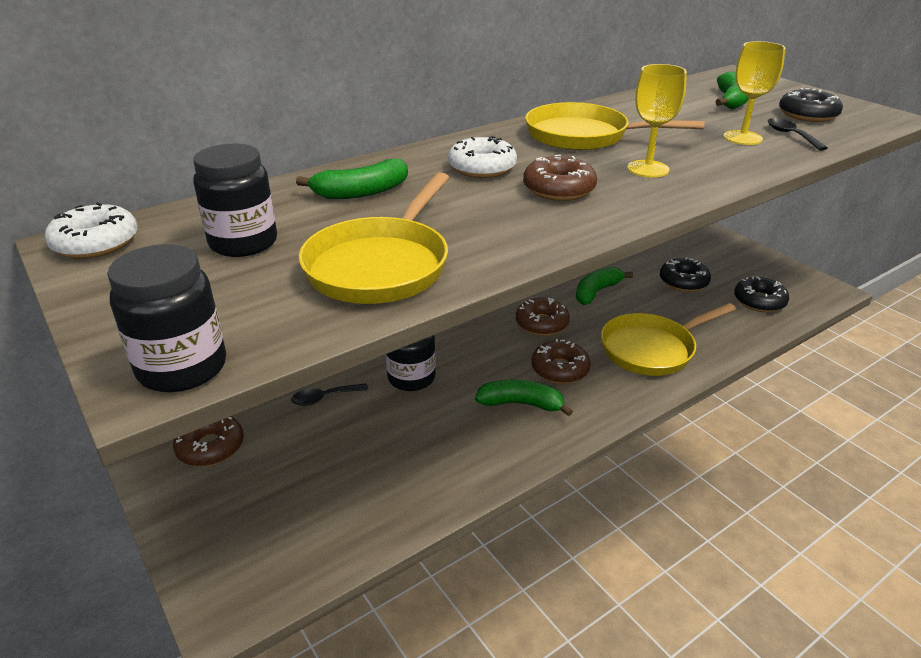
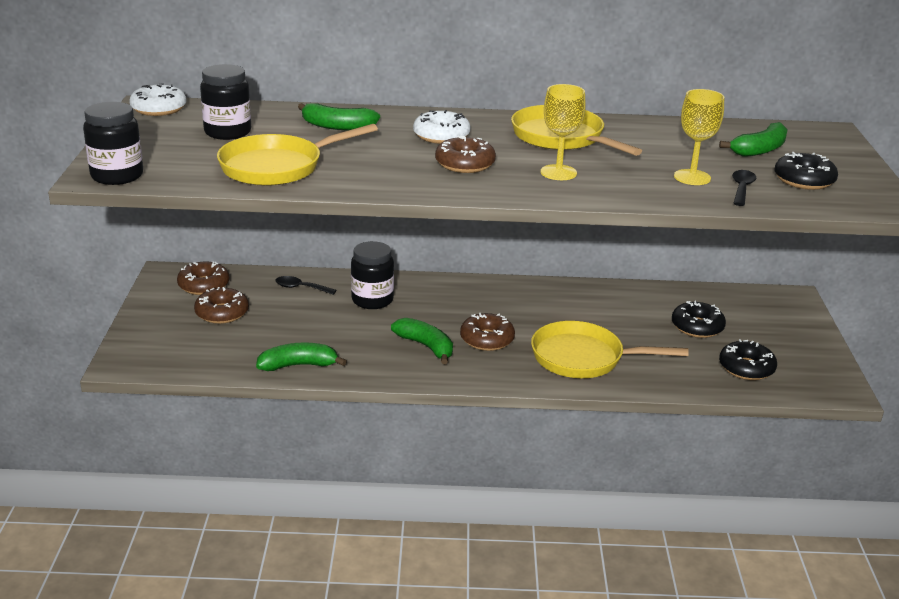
camera: 35 degrees right, 5 degrees down
(541, 323) = (519, 306): brown donut -> brown donut (222, 313)
(596, 292) = (601, 304): green banana -> green banana (298, 365)

